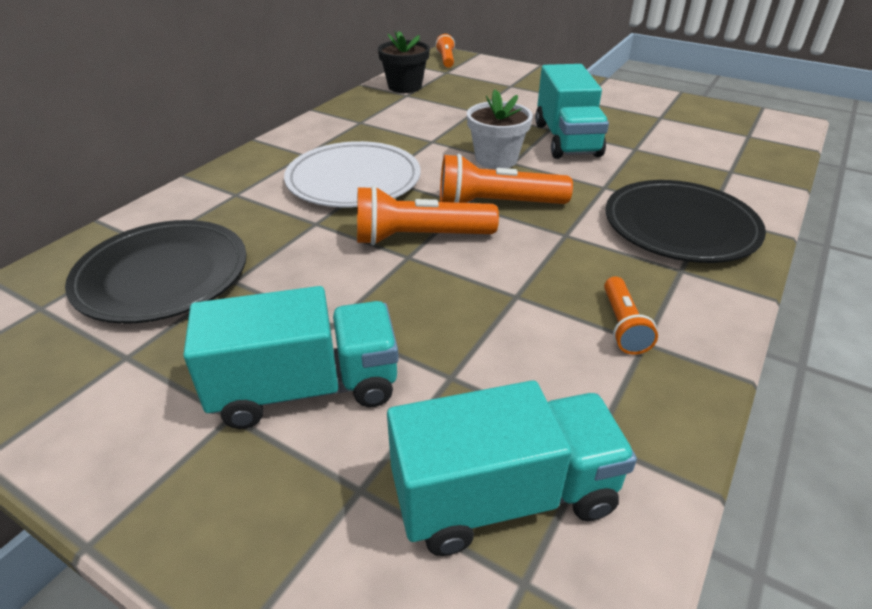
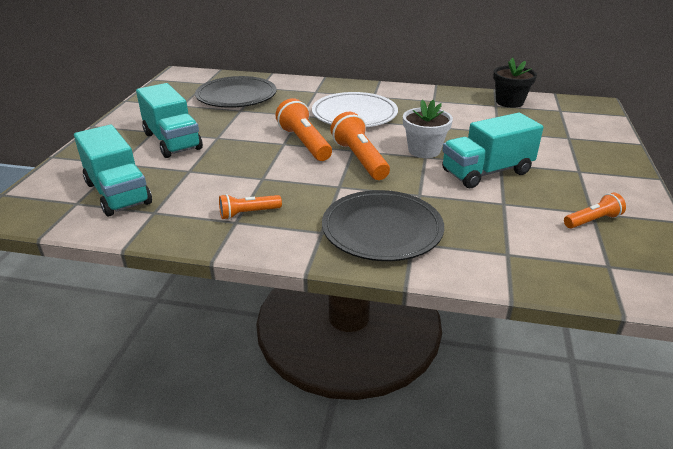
camera: 70 degrees right, 5 degrees down
(446, 60) = (586, 106): orange flashlight -> orange flashlight (592, 220)

